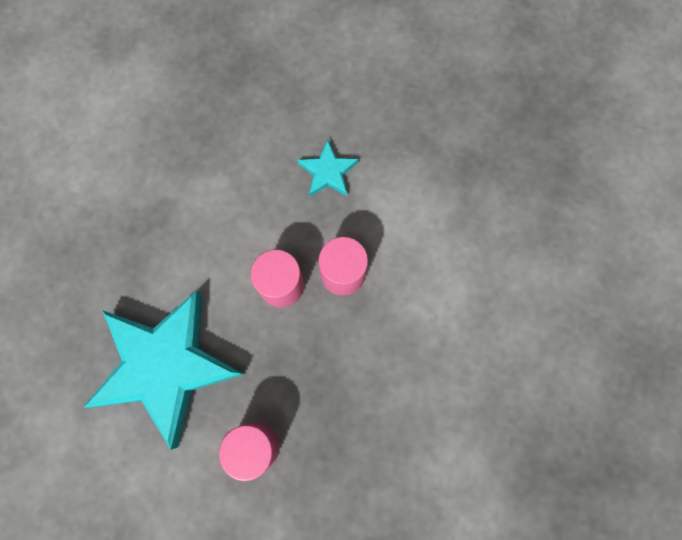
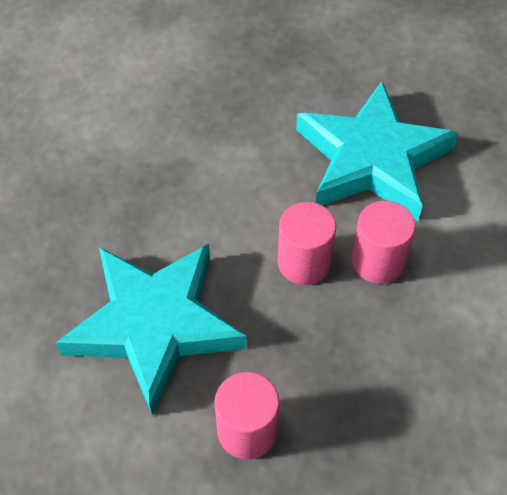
camera: 10 degrees right, 20 degrees down
(328, 172) = (372, 159): turquoise star -> turquoise star, size x2.30

